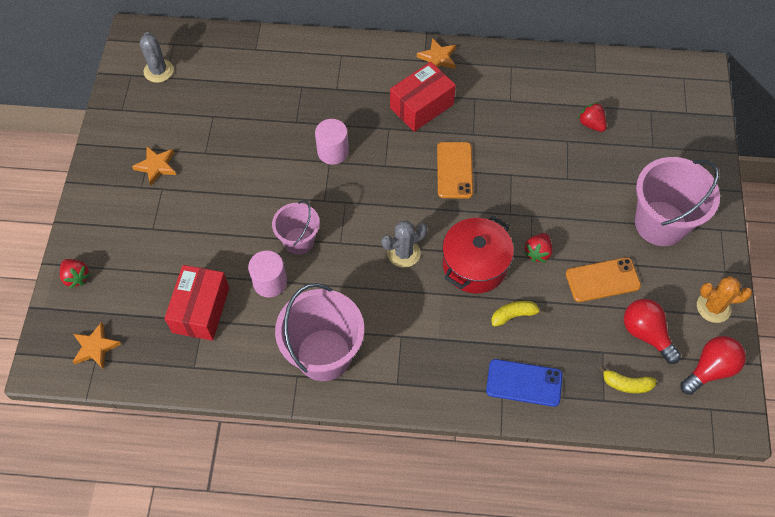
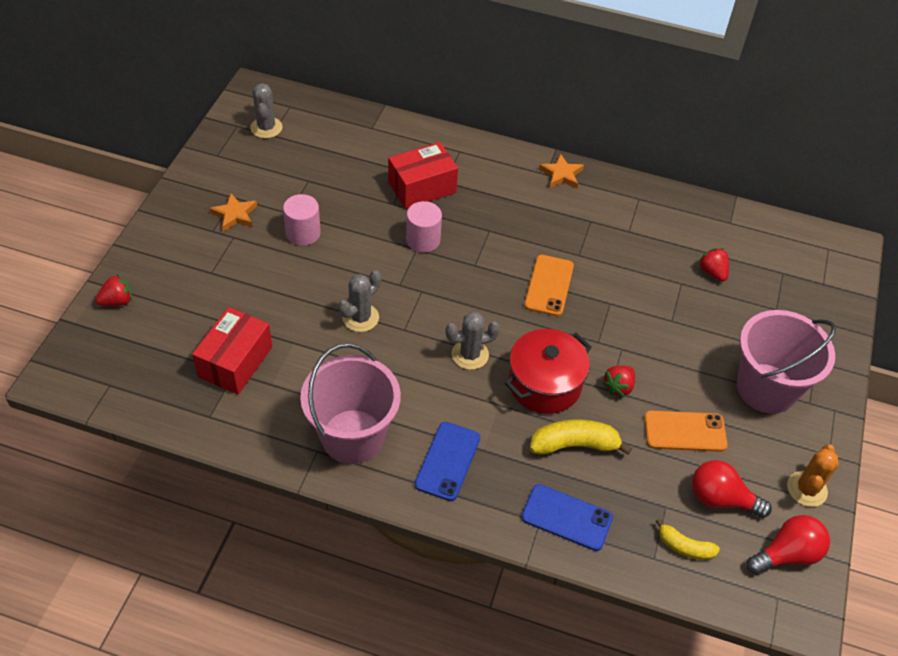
camera: 10 degrees right, 10 degrees down
(76, 277) = (117, 301): red strawberry -> red strawberry turned 90 degrees counterclockwise
(95, 347) = (113, 373): orange star -> none
(270, 282) = (317, 351): pink cylinder -> pink cylinder (303, 233)
(299, 241) = (360, 318): pink bucket -> grey cactus
(411, 357) = (447, 461): none -> blue phone
(421, 106) = (531, 216): red box -> red box (422, 187)
(514, 315) = (574, 445): yellow banana -> yellow banana, size x1.59
(646, 334) = (721, 499): red light bulb -> red light bulb turned 45 degrees counterclockwise
(713, 307) = (807, 489): orange cactus -> orange cactus turned 75 degrees counterclockwise

